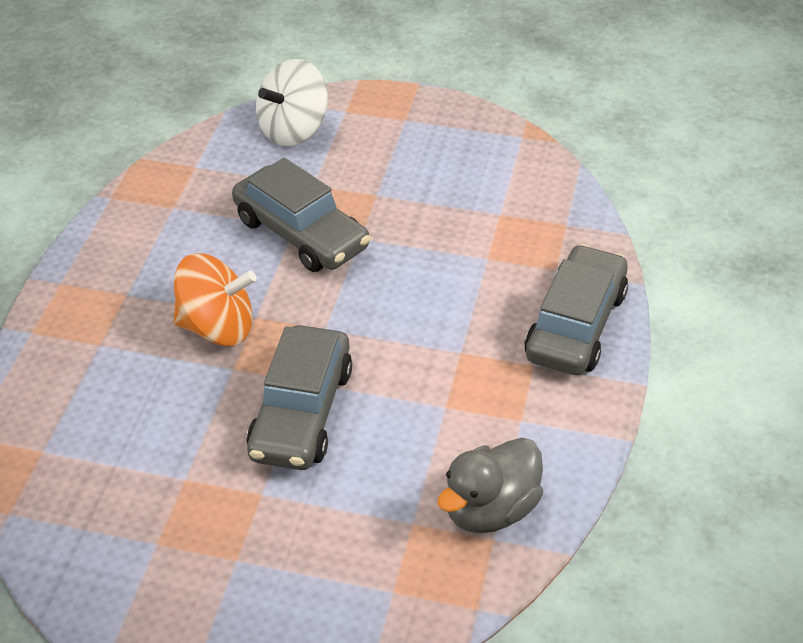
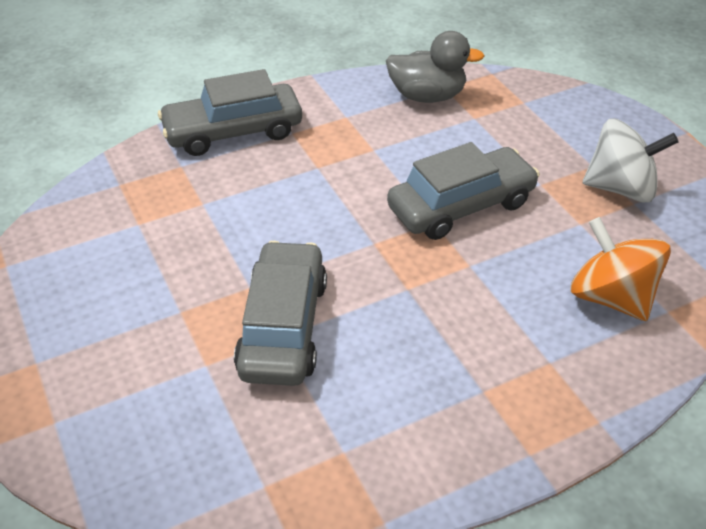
camera: 130 degrees left, 0 degrees up
(217, 327) = (445, 302): orange spinning top -> orange spinning top (610, 297)
(293, 130) = (127, 443): white spinning top -> white spinning top (621, 188)

